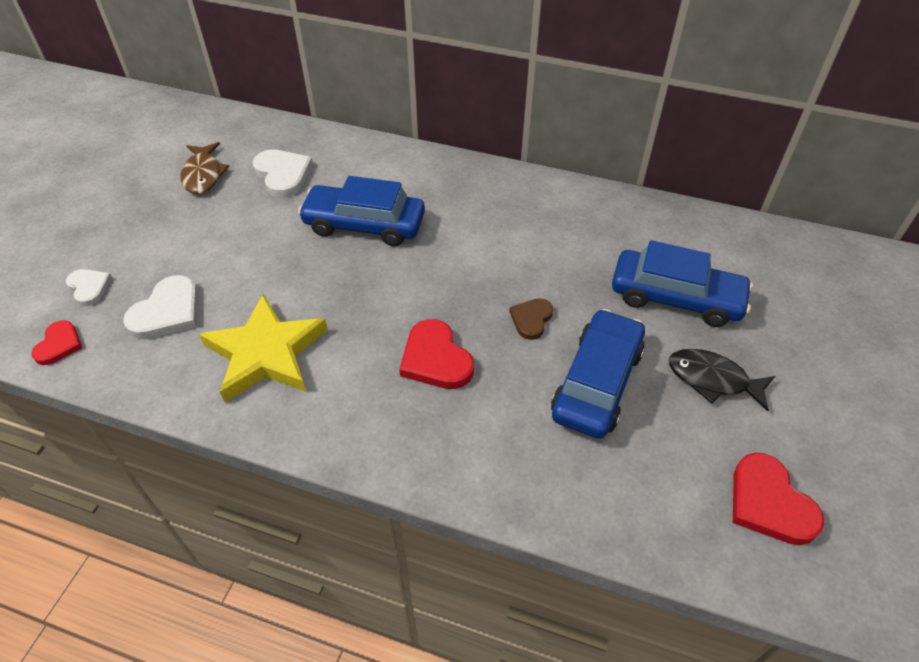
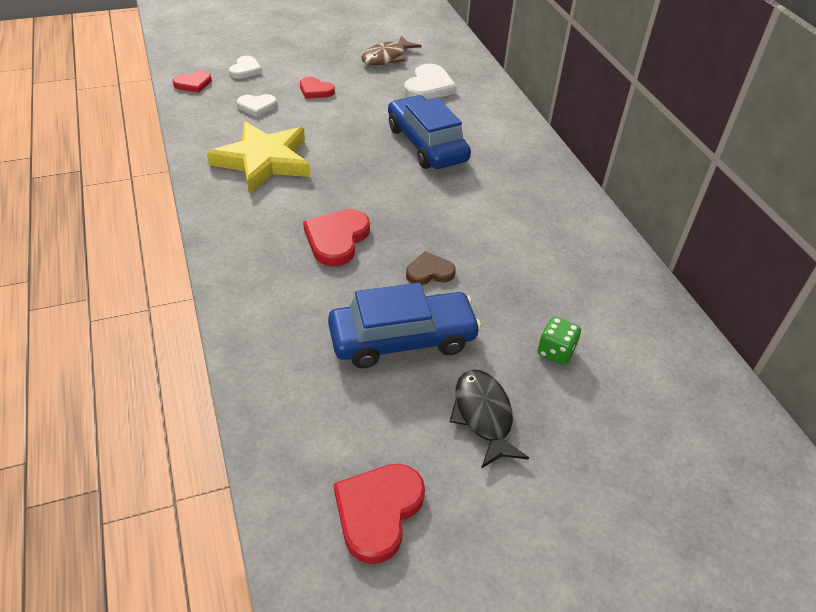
camera: 50 degrees right, 5 degrees down
(167, 312) = (257, 106): white heart -> white heart, size x0.62
(194, 253) = (315, 90): none -> red heart
(676, 297) = (555, 351): blue car -> green dice

